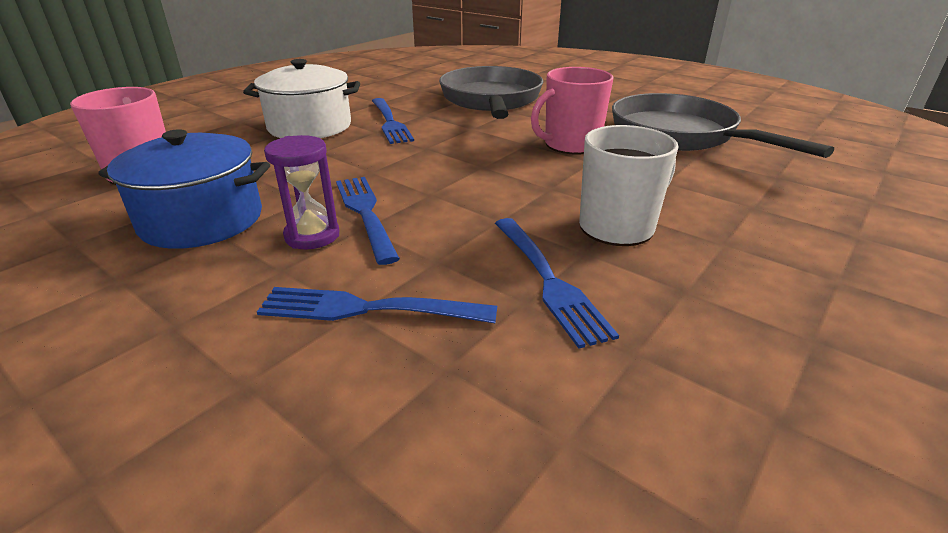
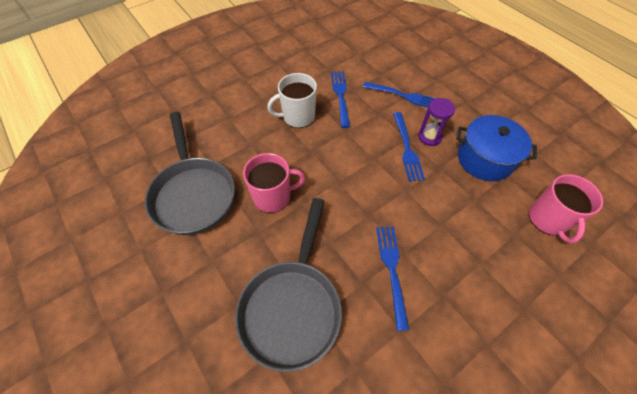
camera: 165 degrees left, 25 degrees up
(310, 126) = (458, 276): white pot -> none

